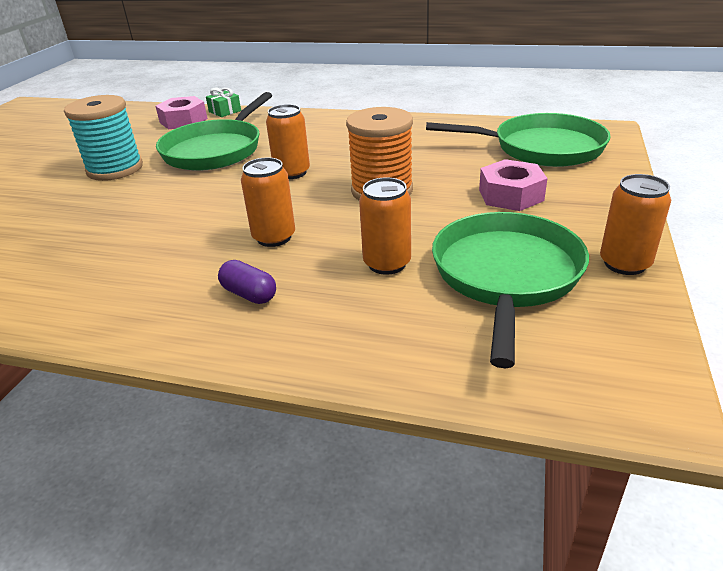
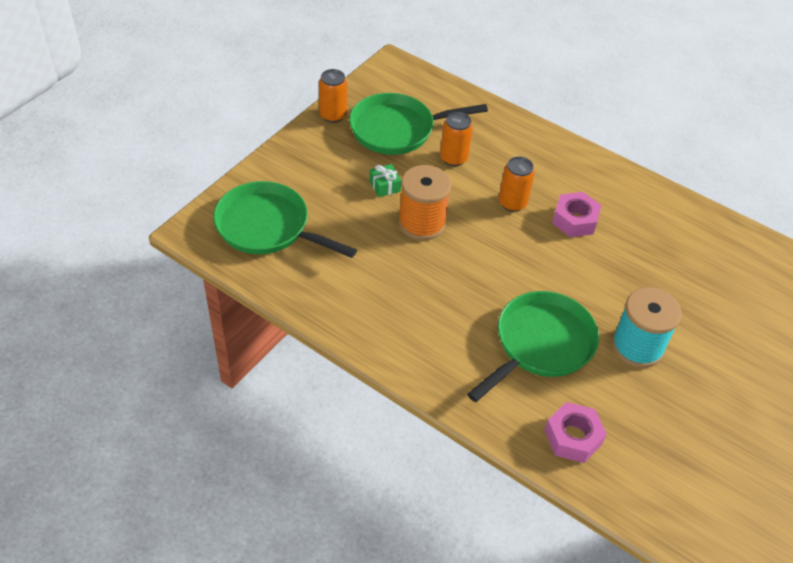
camera: 165 degrees left, 15 degrees up
(225, 111) = (521, 443): green gift -> green gift (384, 186)
(249, 294) = (535, 164): purple capsule -> none
(292, 173) = (480, 274): orange can -> none
(506, 275) = (397, 129): green pan -> green pan turned 45 degrees clockwise
(511, 195) = (340, 184): pink nut -> pink nut (574, 220)

